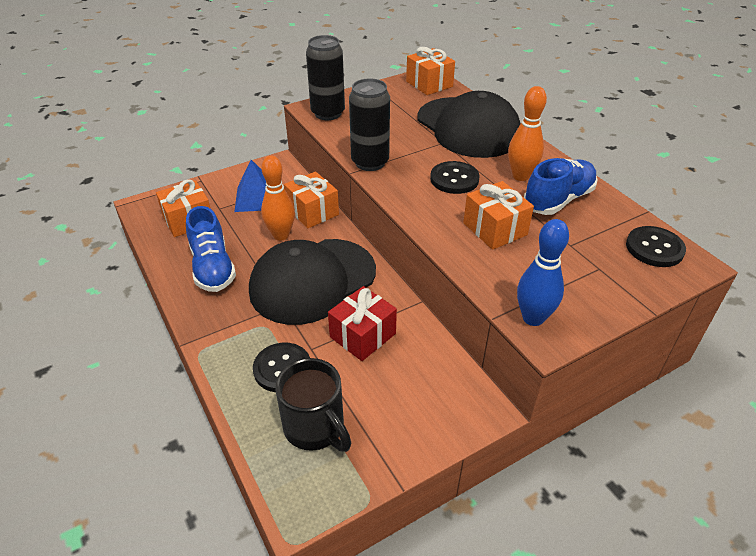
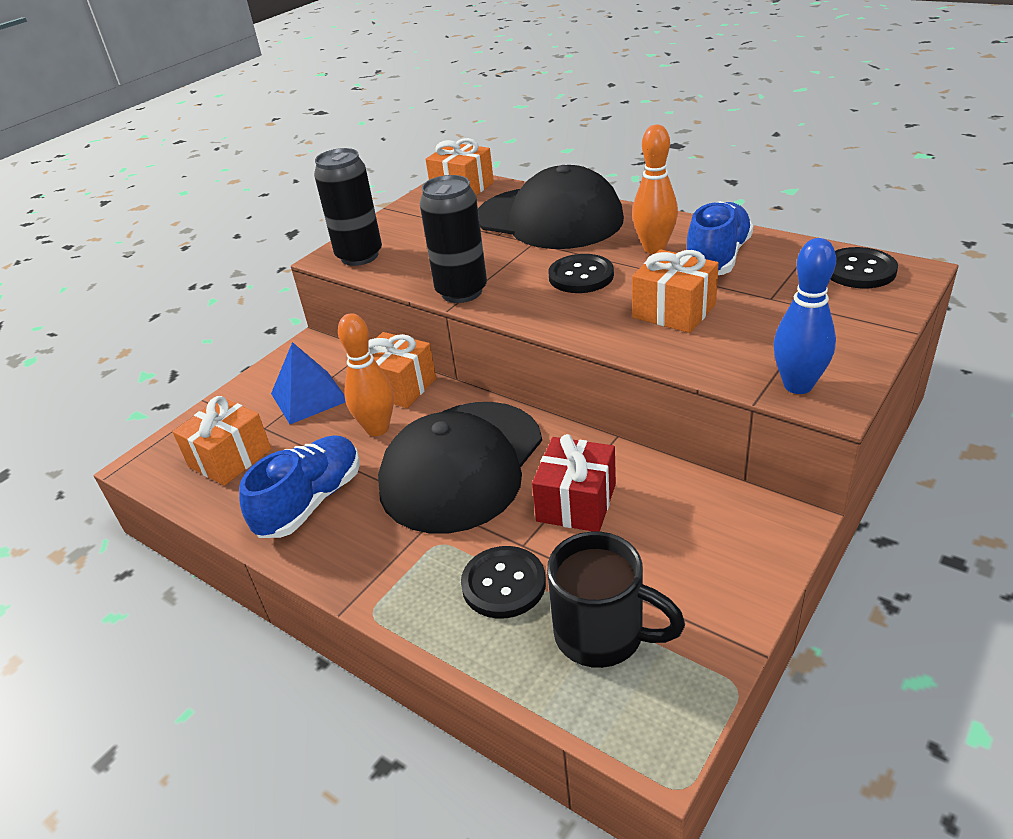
camera: 20 degrees left, 5 degrees down
(212, 267) = (311, 502): blue shoe -> blue shoe turned 105 degrees counterclockwise

